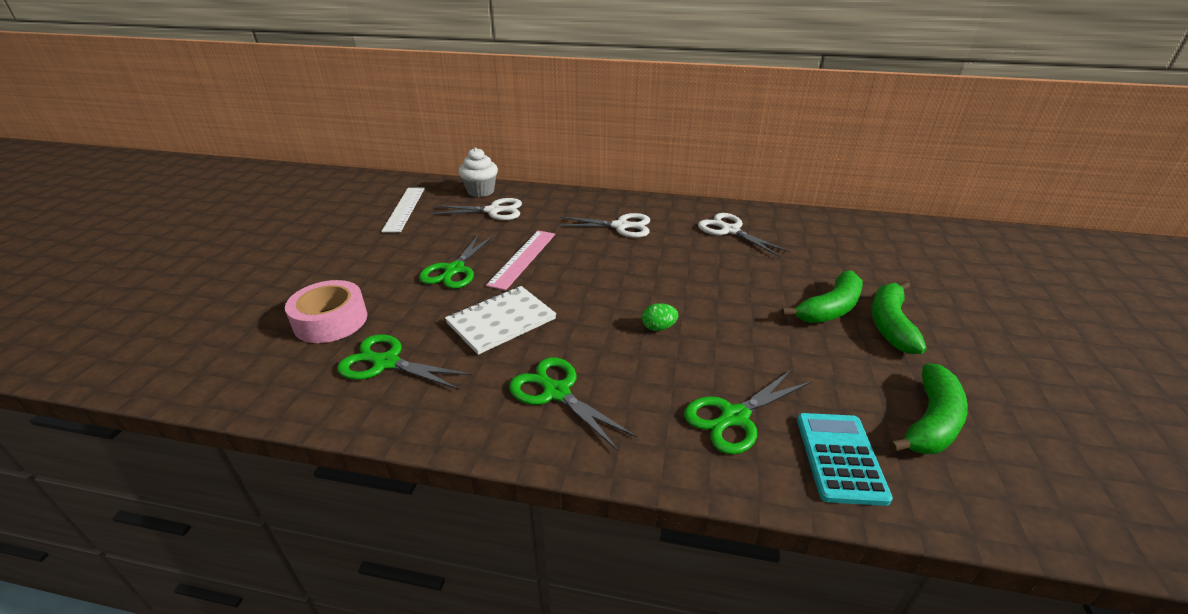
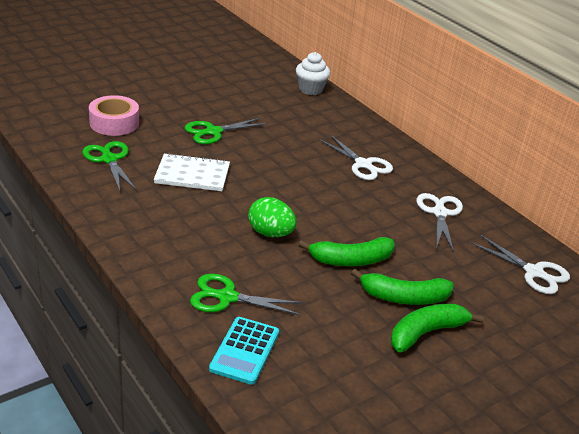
camera: 40 degrees right, 0 degrees up
(404, 209) = (244, 77): white ruler -> none
(493, 211) = (296, 107): white scissors -> white scissors (533, 272)
(522, 258) = (262, 148): pink ruler -> none
(556, 392) = (162, 225): green scissors -> none
(658, 327) = (270, 233): green egg -> green egg, size x1.75
(840, 458) = (245, 351): turquoise calculator -> turquoise calculator turned 150 degrees clockwise
(930, 422) = (331, 381): green banana -> green banana (351, 260)

